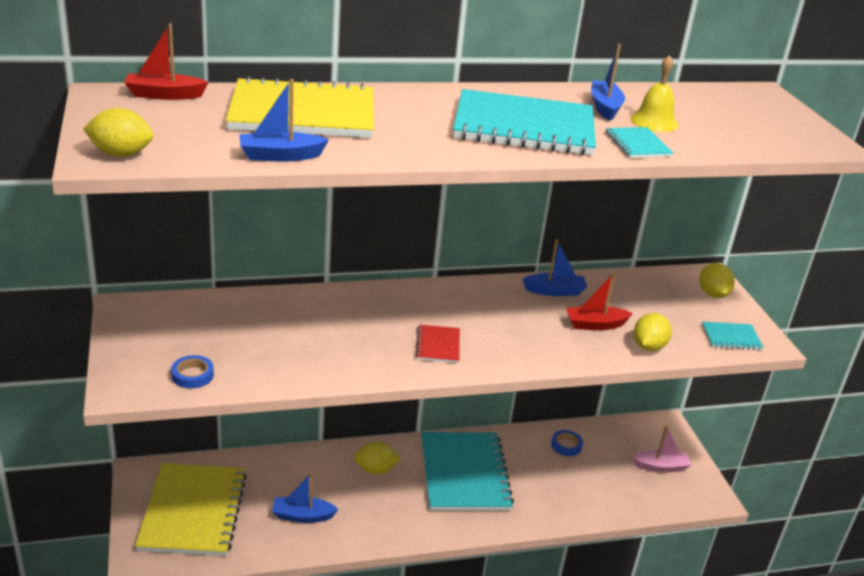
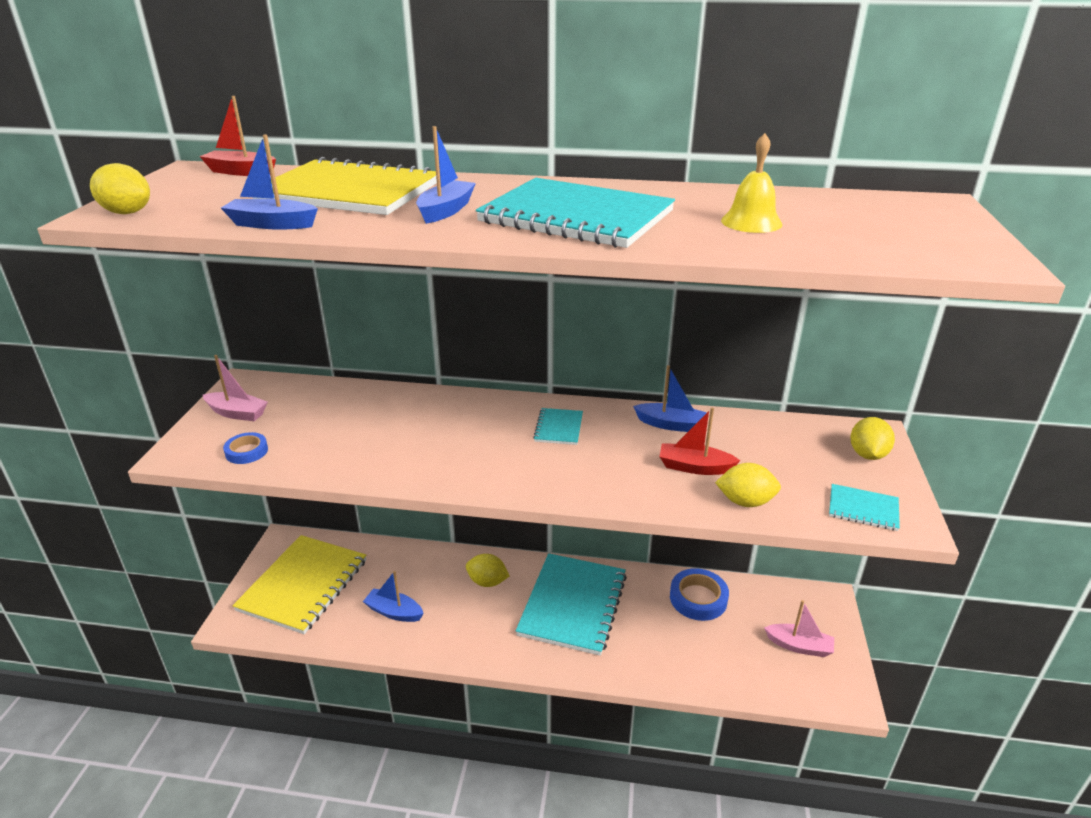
camera: 25 degrees right, 0 degrees up
(147, 339) = (237, 413): none -> pink boat
(438, 345) = (501, 461): red notebook -> none
(566, 445) = (698, 598): blue tape -> blue tape, size x1.70
(605, 107) = (701, 205): blue boat -> blue boat (446, 211)
(637, 144) = (701, 242): turquoise notebook -> turquoise notebook (558, 428)
(648, 346) = (745, 502): yellow lemon -> yellow lemon turned 45 degrees clockwise

